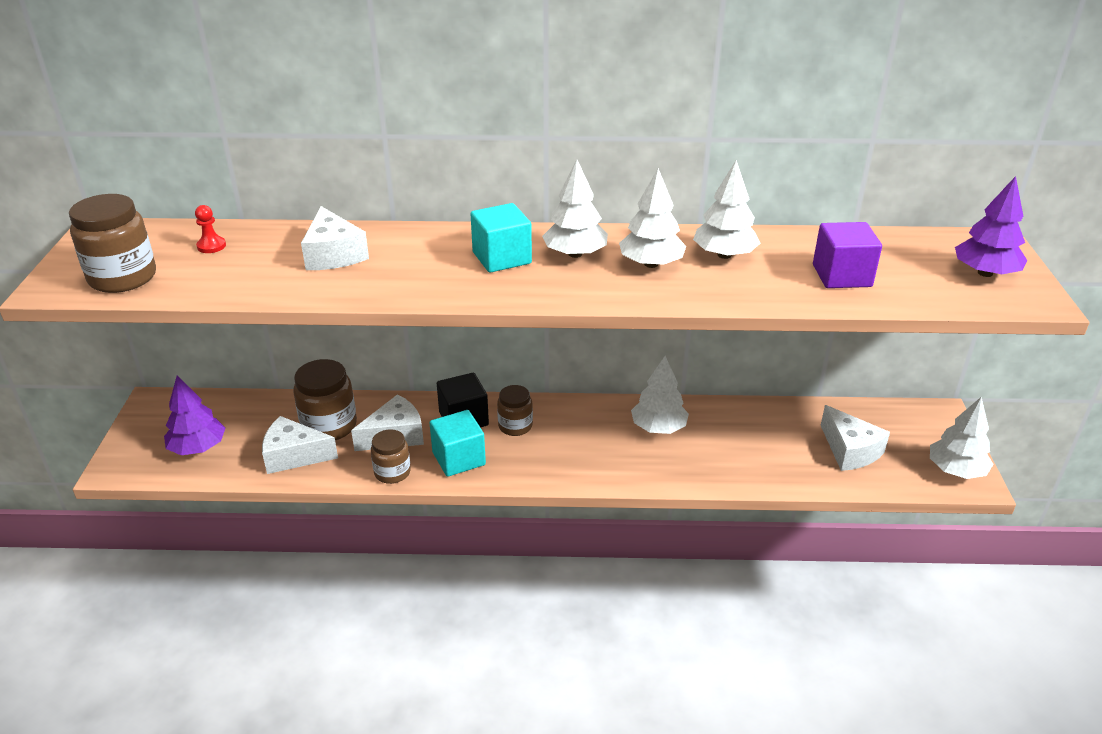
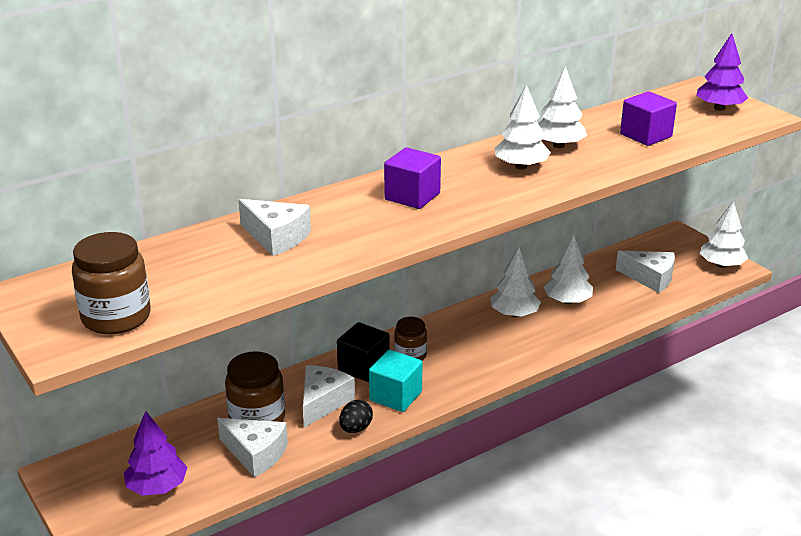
camera: 35 degrees left, 5 degrees down
(211, 246) = (156, 267): red pawn -> none
(294, 455) = (255, 453): white cheese -> white cheese turned 120 degrees counterclockwise
(392, 472) = (355, 428): brown jar -> black egg
(502, 258) = (412, 196): turquoise cube -> purple cube
(575, 254) = (460, 177): white tree -> white tree (567, 301)

